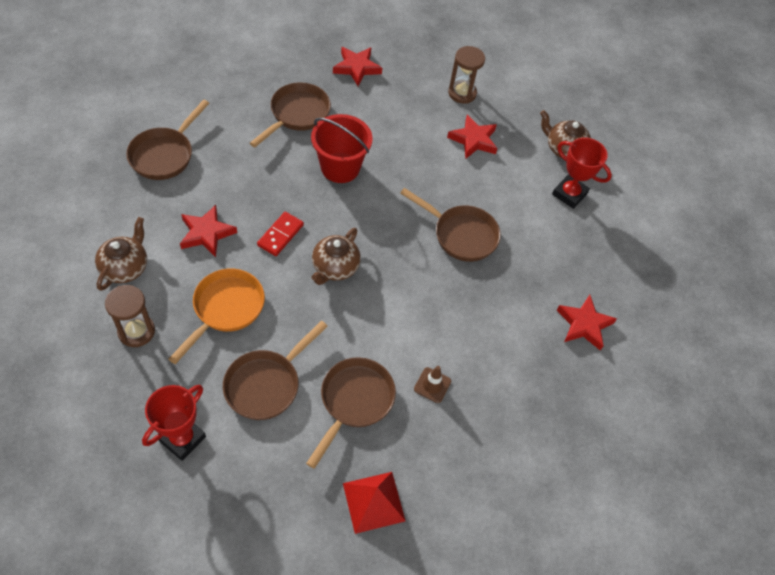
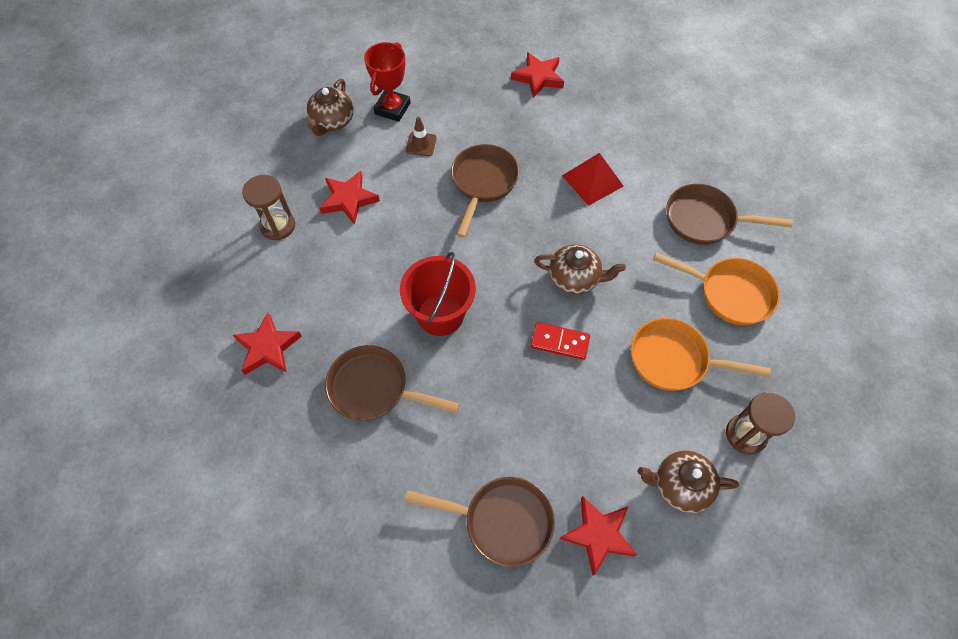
camera: 100 degrees left, 5 degrees up
(182, 438) = (821, 342): red trophy -> none
(206, 233) = (593, 418): red star -> red star (598, 535)
(266, 384) = (729, 293): brown pan -> orange pan
(373, 502) = (779, 182): red pyramid -> red pyramid (592, 180)
(432, 385) = (656, 168): brown traffic cone -> brown traffic cone (421, 144)

